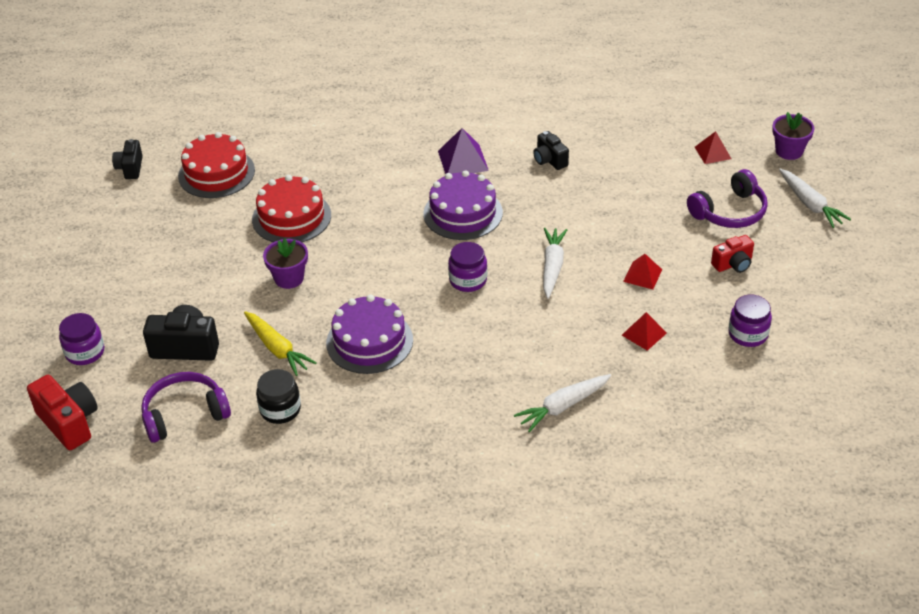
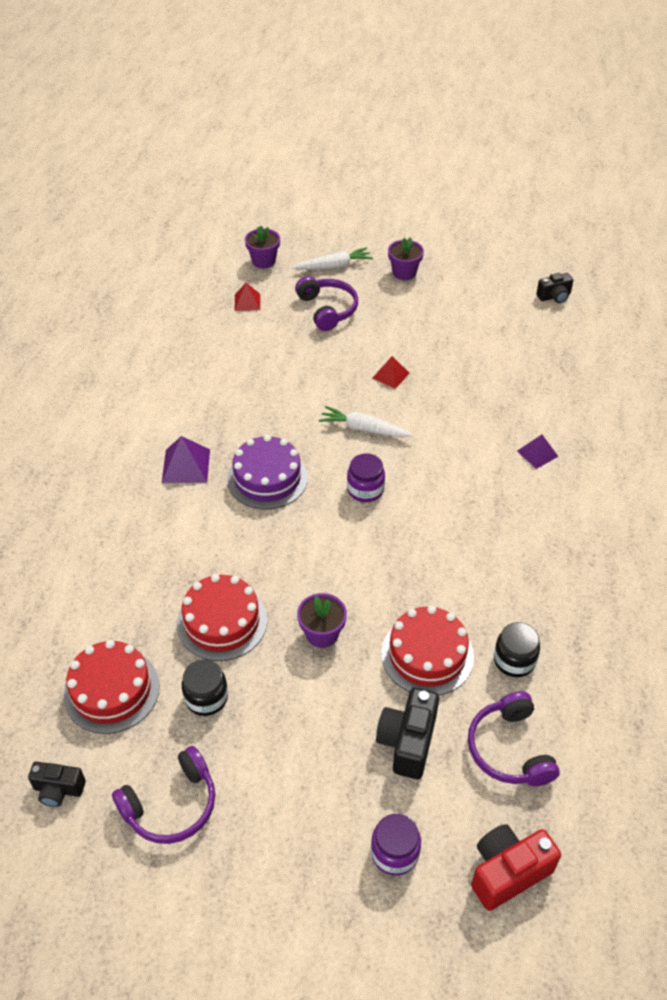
camera: 80 degrees left, 5 degrees up
(120, 225) = (171, 805): none -> purple headphones
(216, 223) = (206, 698): none -> black jar
(277, 348) = (427, 655): yellow carrot -> red cake
(369, 341) = (432, 576): purple cake -> none
(549, 160) = (213, 404): black camera -> black camera (554, 297)
(563, 406) = (537, 453): white carrot -> purple pyramid
(644, 334) = (461, 389): red pyramid -> none
(733, 264) = (392, 322): red camera -> none
(748, 334) = (474, 332): purple jar -> none
(830, 262) = (404, 272): none -> purple flower pot

